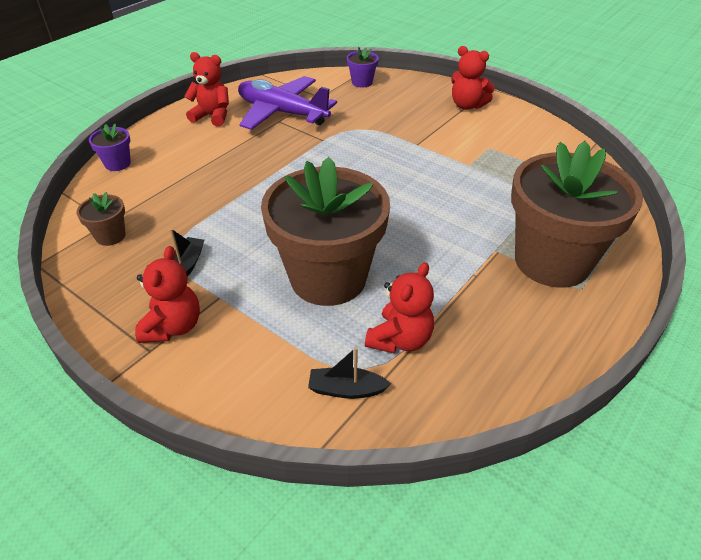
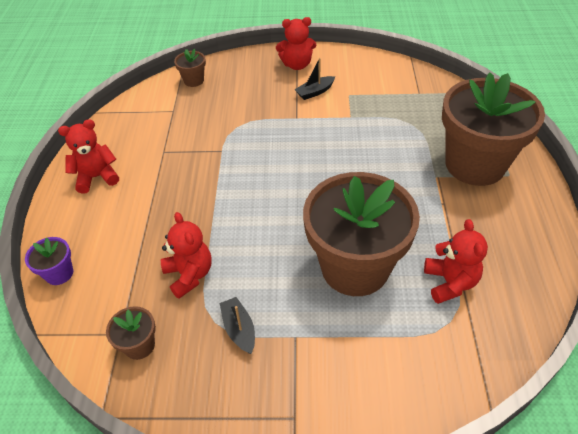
camera: 35 degrees left, 5 degrees up
(173, 327) = (289, 385): red teddy bear -> red teddy bear (189, 275)
(282, 113) = (158, 142): purple plane -> none
(346, 389) = (458, 343): black boat -> black boat (315, 92)
(362, 82) = (194, 80): purple flower pot -> brown flower pot

